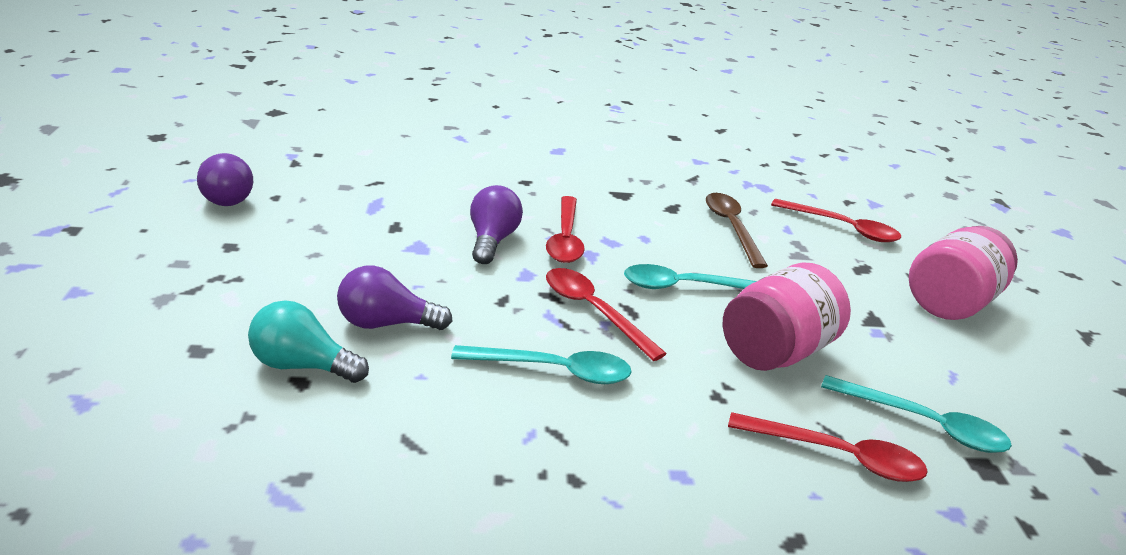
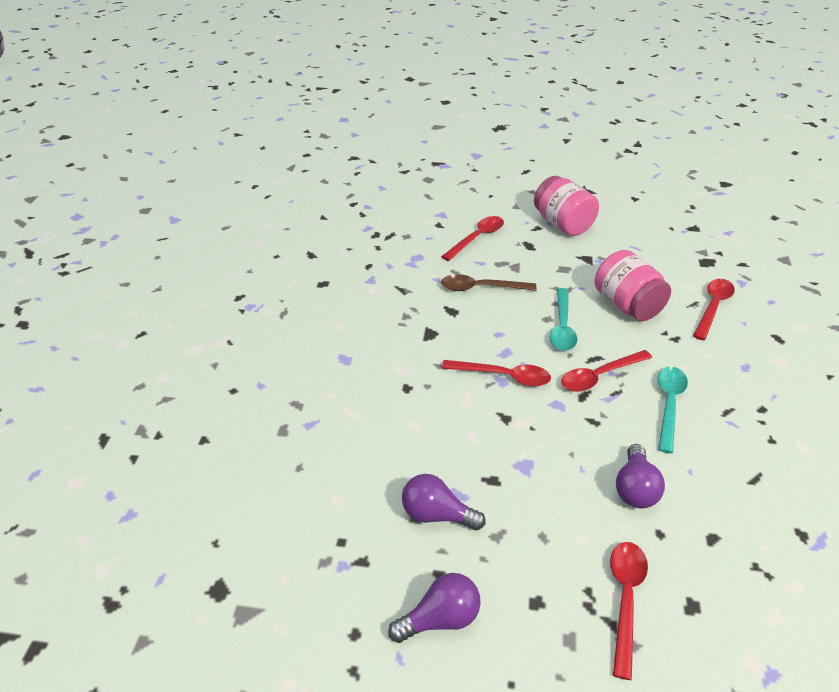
camera: 75 degrees left, 10 degrees up
(220, 301) = (625, 599): none -> red spoon
(302, 365) = (695, 537): turquoise light bulb -> none
(492, 240) = (510, 419): purple light bulb -> purple light bulb (437, 515)
(924, 424) = (679, 270): turquoise spoon -> none

